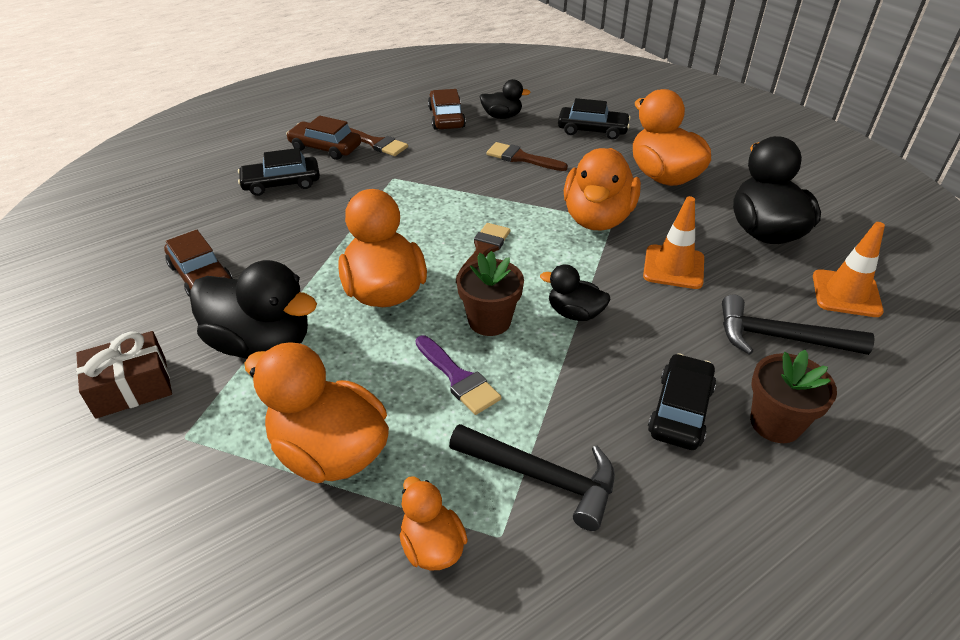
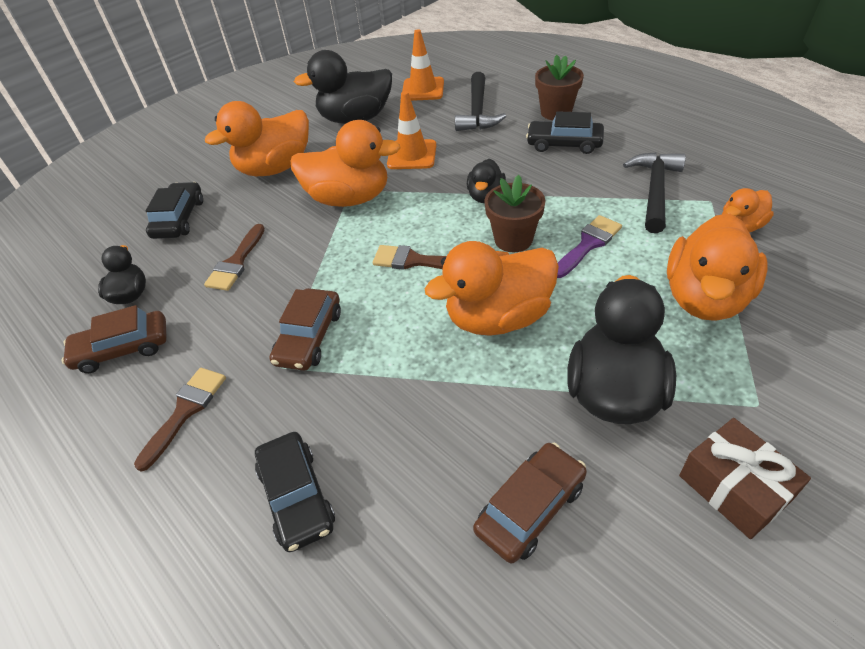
camera: 95 degrees left, 5 degrees up
(325, 147) = (192, 473): brown car -> brown car (309, 337)

